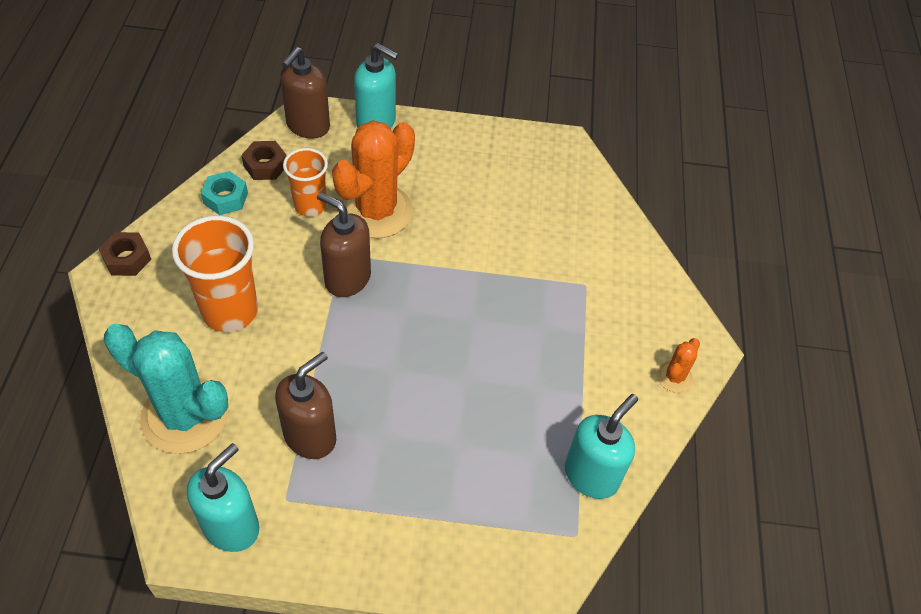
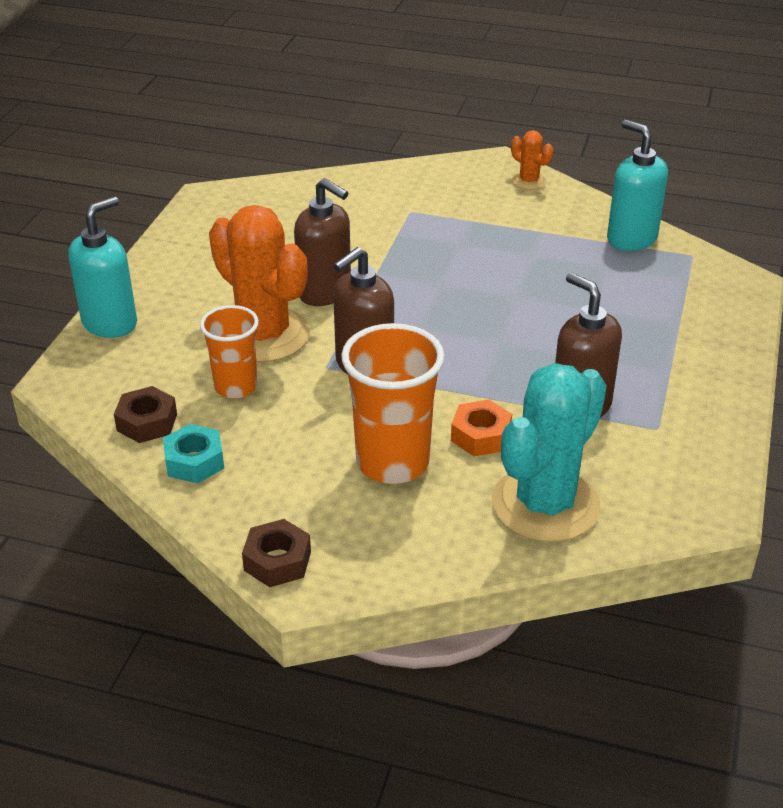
camera: 75 degrees left, 15 degrees down
(231, 526) = (691, 469): turquoise soap dispenser -> none
(265, 366) = (481, 436): none -> orange nut
(308, 126) = (88, 381): brown soap dispenser -> brown soap dispenser (325, 292)

